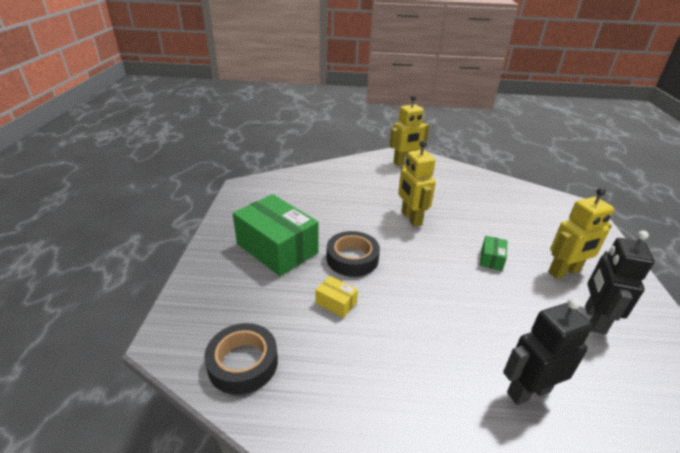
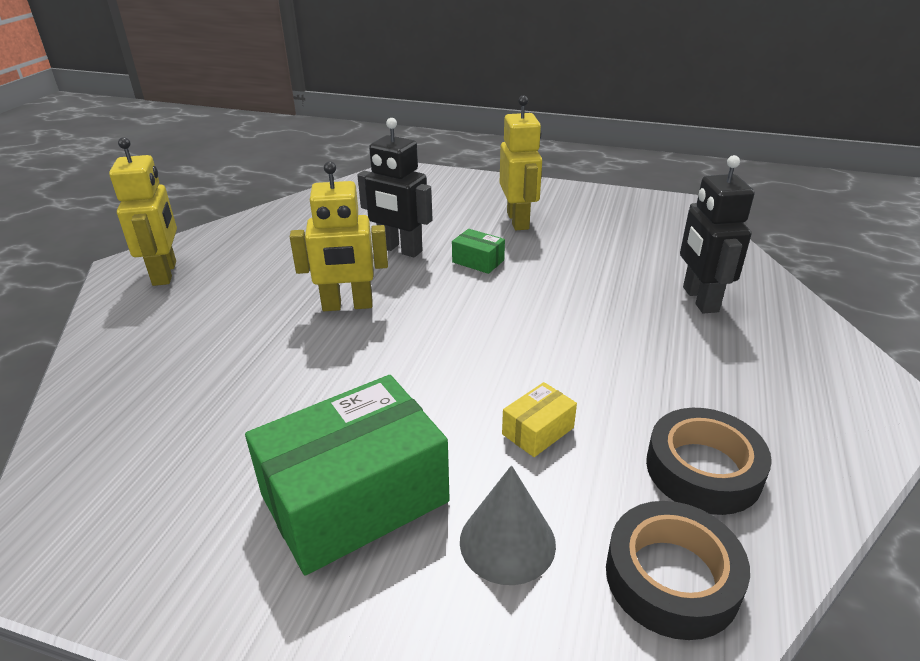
camera: 75 degrees left, 0 degrees up
(259, 299) = (507, 542): none -> grey cone
(352, 258) = (429, 392): black tape -> black tape (703, 469)
(594, 319) = (597, 229): black robot -> black robot (400, 250)

